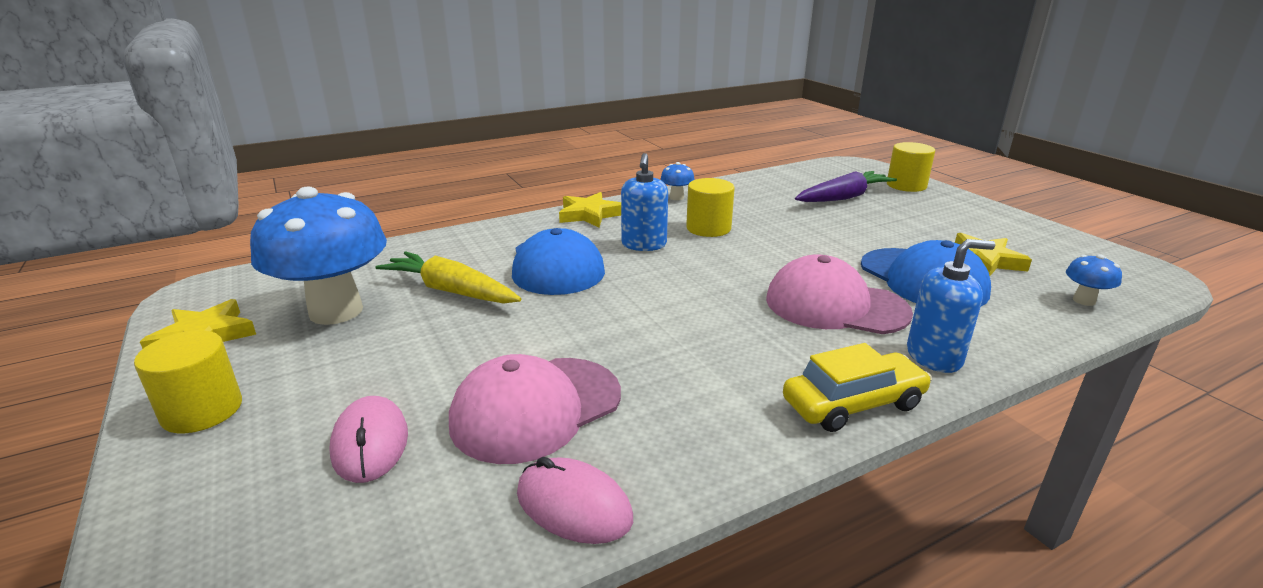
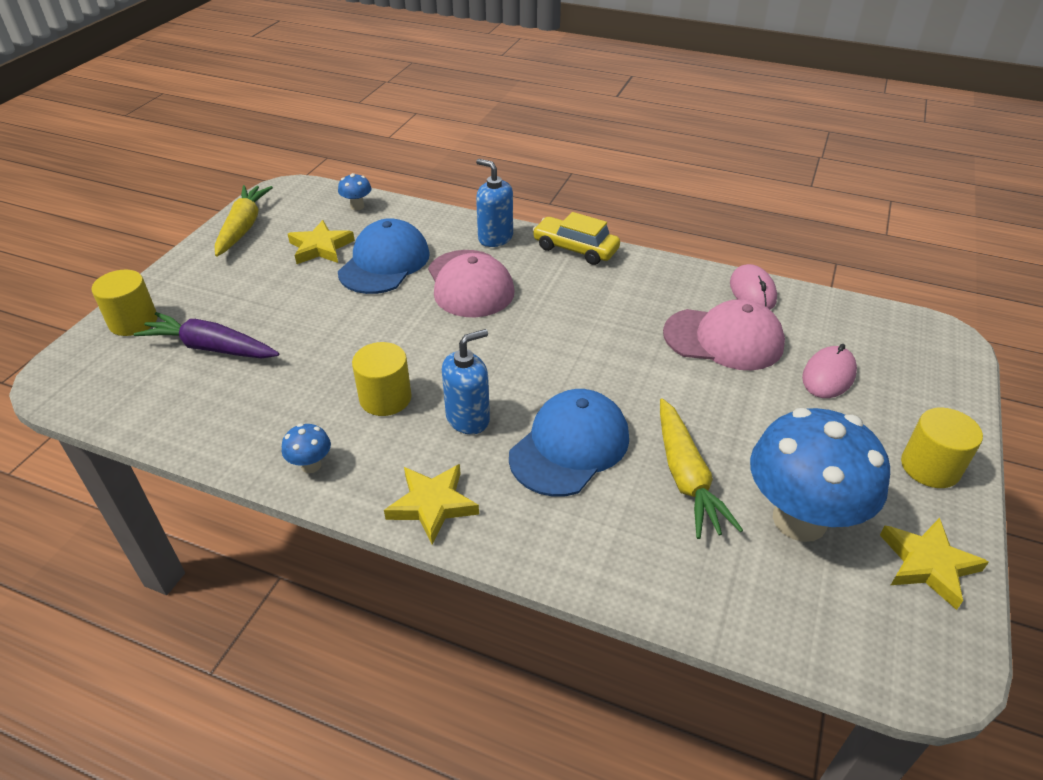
camera: 130 degrees left, 15 degrees up
(1054, 240) = (243, 227): none -> yellow carrot

